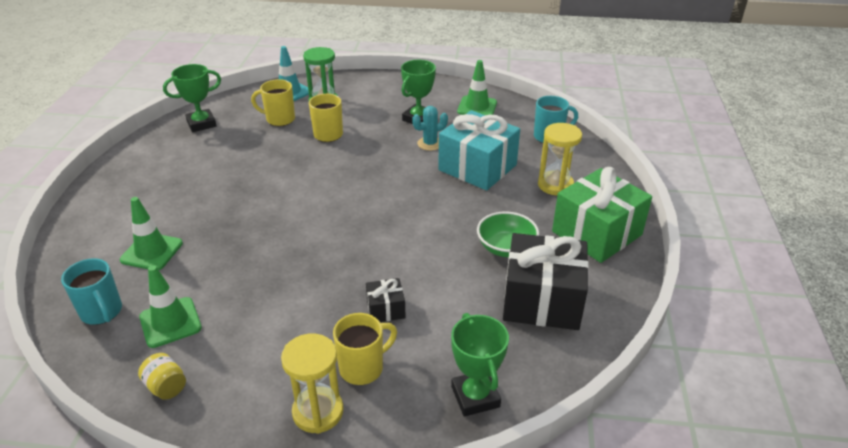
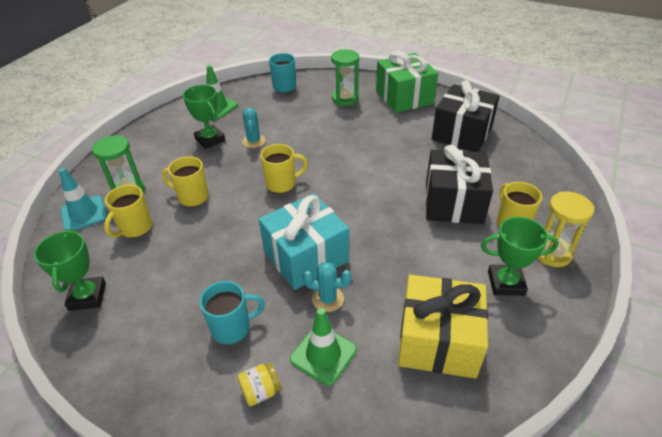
camera: 70 degrees left, 5 degrees up
(102, 312) = (409, 402): turquoise mug -> turquoise mug (232, 328)
(166, 387) = (519, 346): yellow jar -> yellow jar (261, 391)
(170, 322) = (438, 341): green traffic cone -> yellow gift
(215, 241) = (327, 299): none -> turquoise cactus
(367, 178) = (282, 184): none -> yellow mug
(386, 309) = (453, 202): black gift -> black gift, size x2.19
(475, 396) = (542, 178): green trophy -> green trophy (505, 283)
(477, 167) = (303, 125): turquoise gift -> turquoise gift (306, 256)
(506, 248) = (405, 135): green bowl -> none
(555, 185) = (345, 99): yellow hourglass -> green hourglass

